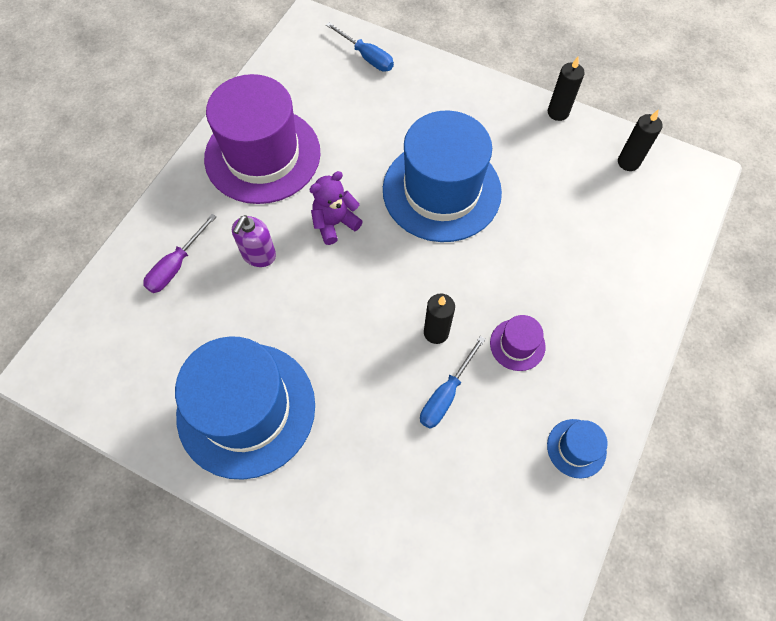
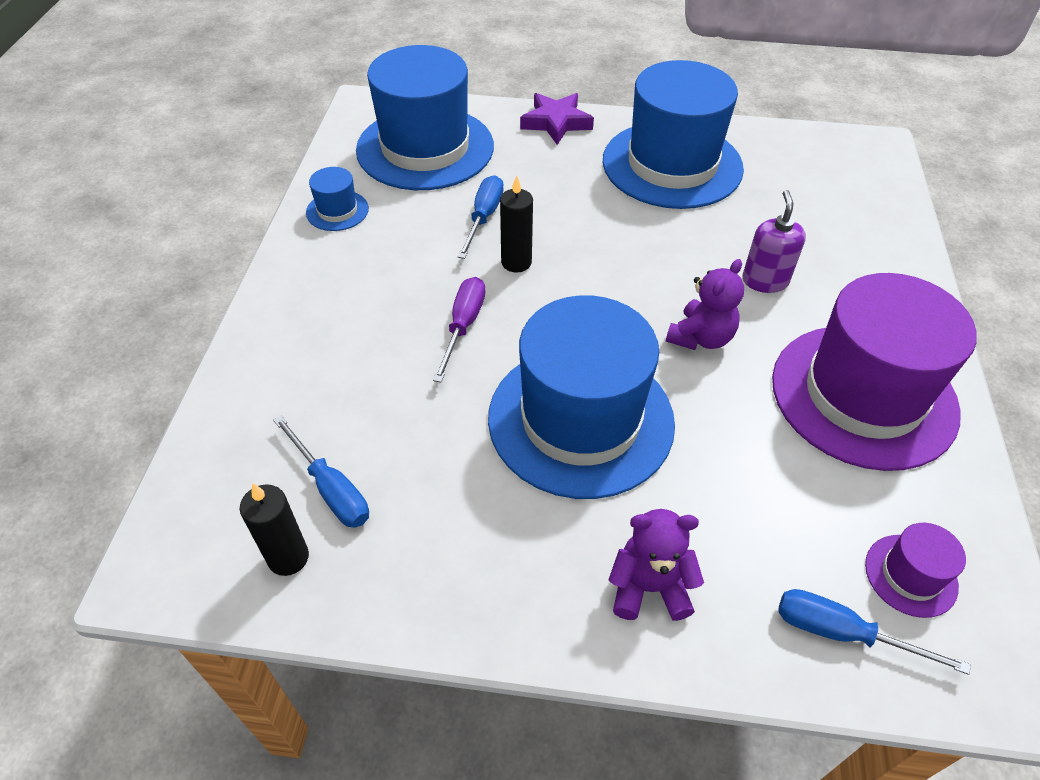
camera: 160 degrees right, 15 degrees down
(176, 266) = (845, 247): purple screwdriver -> purple screwdriver (463, 326)
(324, 519) = (556, 122): none -> purple star
(445, 97) = (649, 587): none -> purple teddy bear
(474, 521) = (425, 148): none -> blue hat
(517, 344) = (419, 274): purple hat -> purple hat (910, 575)
(558, 112) = (431, 624): black candle -> none
(602, 192) = (331, 489): none -> blue screwdriver

